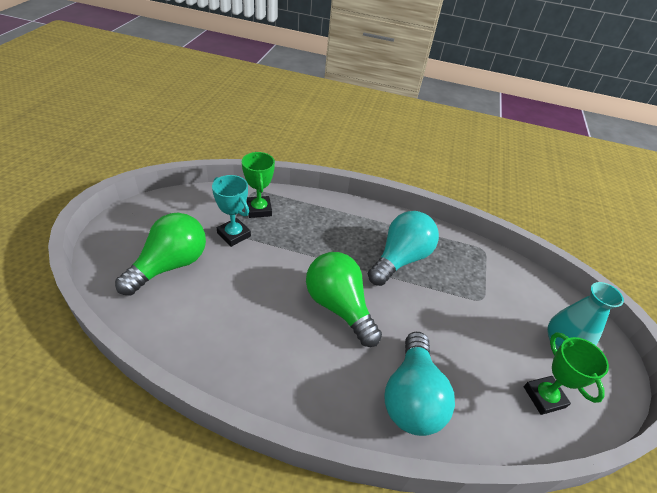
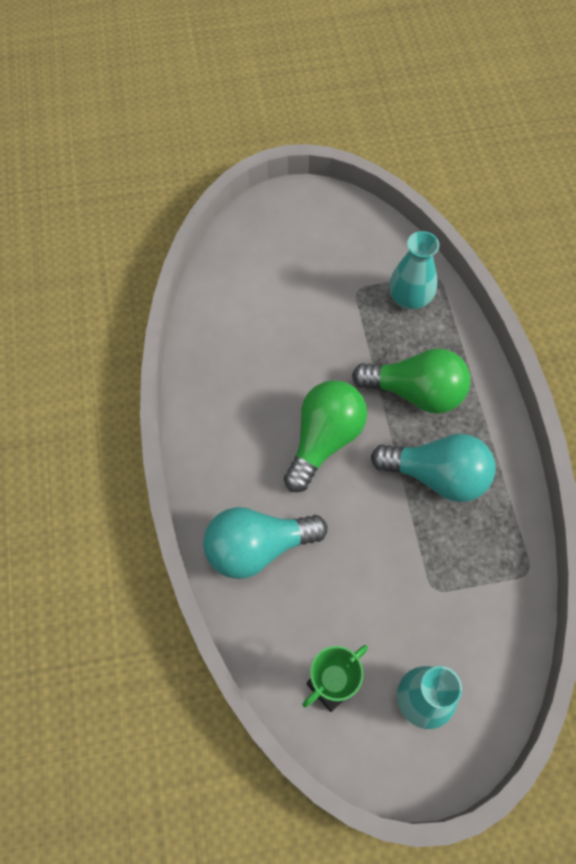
camera: 70 degrees right, 20 degrees up
(170, 265) = (279, 270): green light bulb -> green light bulb (416, 392)
(234, 235) = (354, 297): turquoise trophy -> none
(259, 209) = (409, 298): green trophy -> turquoise vase

